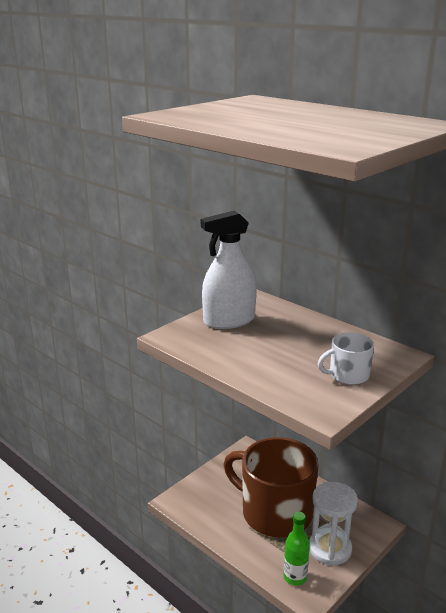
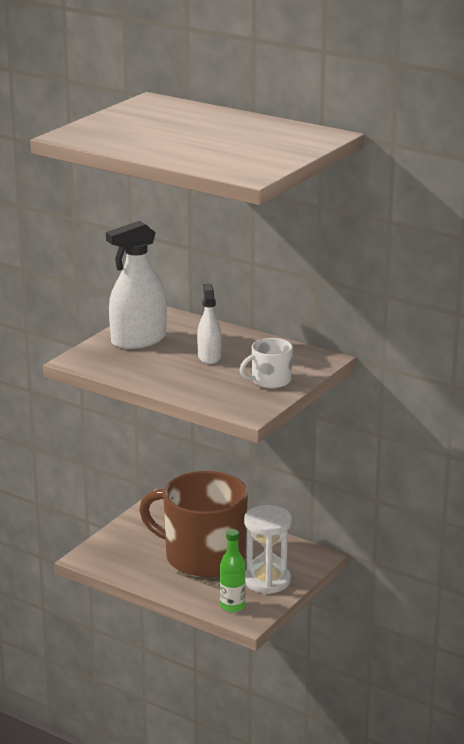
camera: 10 degrees left, 0 degrees up
(290, 343) = (209, 357): none -> white spray bottle

